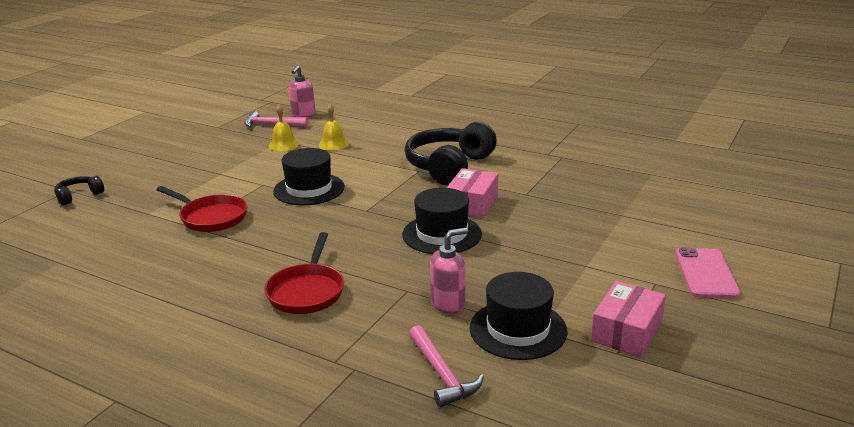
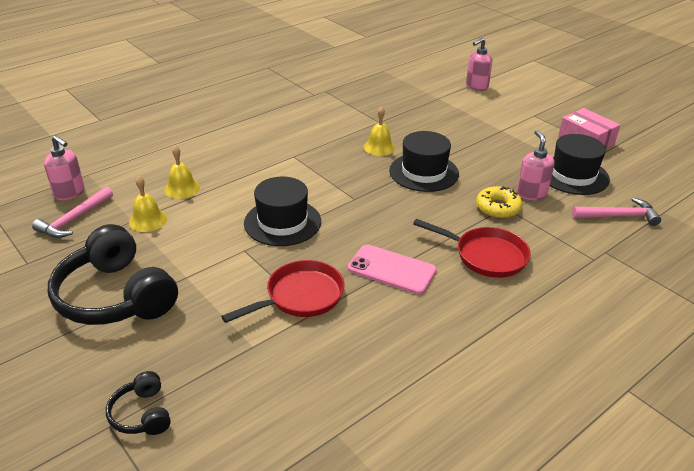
camera: 70 degrees left, 10 degrees up
(402, 286) = (498, 208): none -> yellow donut
(449, 166) = (298, 140): black headphones -> black headphones (116, 296)
(472, 203) = (379, 147): pink box -> yellow bell
(687, 233) = (476, 86): none -> pink soap dispenser
(706, 273) = (529, 97): pink phone -> pink phone (391, 270)

